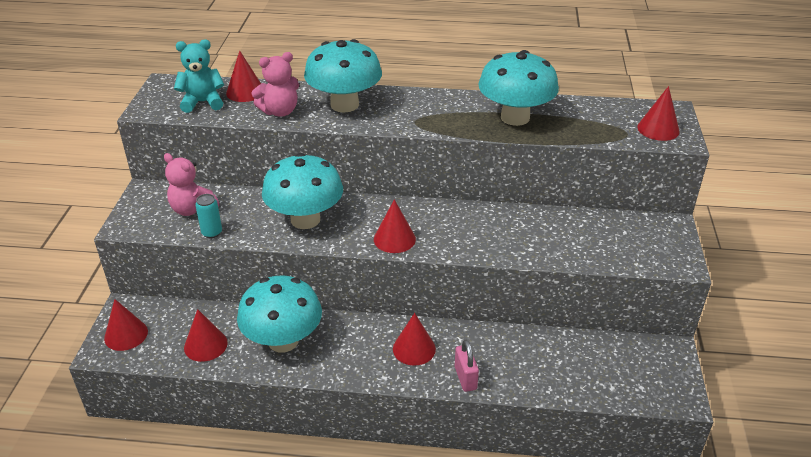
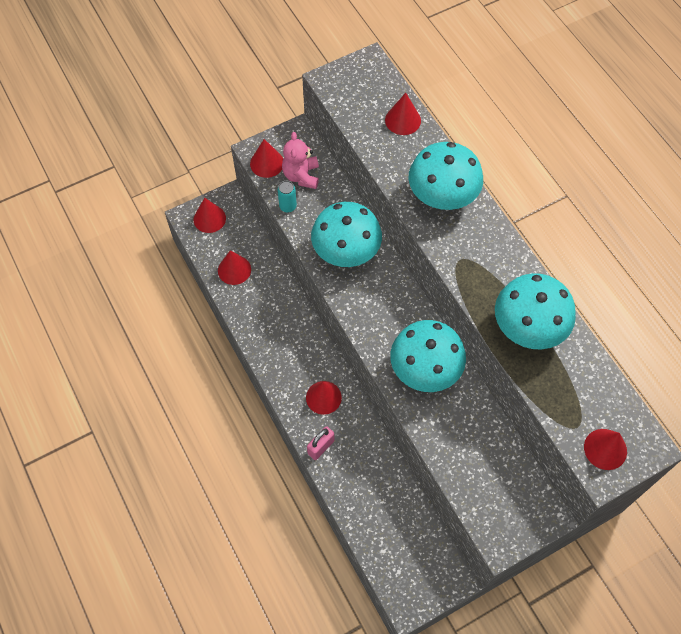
camera: 55 degrees right, 25 degrees up
(202, 102) = (366, 105): turquoise teddy bear -> none
(280, 111) = (396, 162): pink teddy bear -> none
(283, 341) = (271, 312): turquoise mushroom -> turquoise mushroom (425, 370)
(394, 239) = (370, 323): red cone -> red cone (267, 163)

